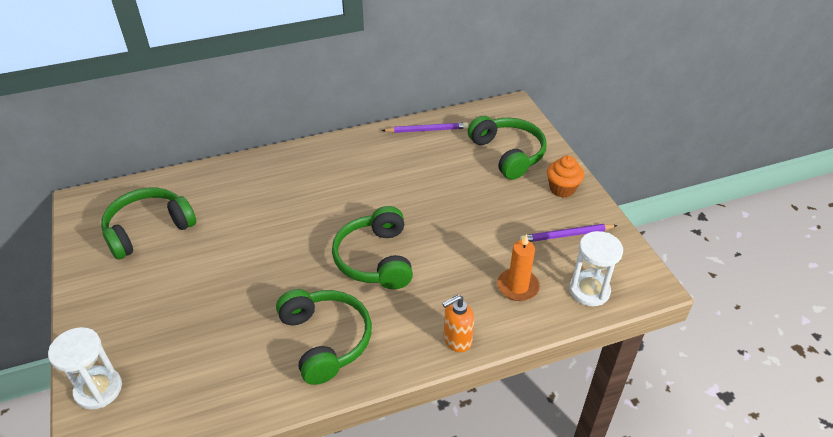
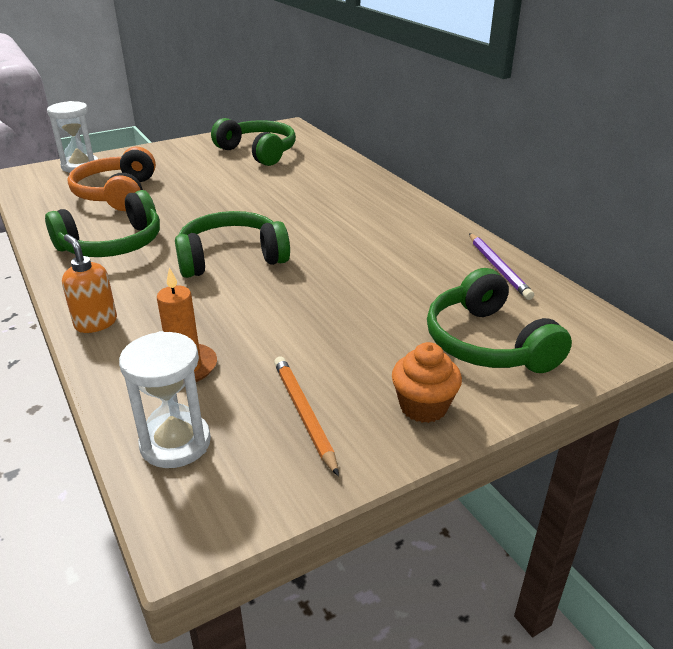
camera: 80 degrees right, 10 degrees down
(205, 345) = (117, 194): none -> orange headphones
(508, 154) = (487, 343): green headphones -> green headphones turned 105 degrees clockwise
(566, 235) = (304, 414): purple pencil -> orange pencil

